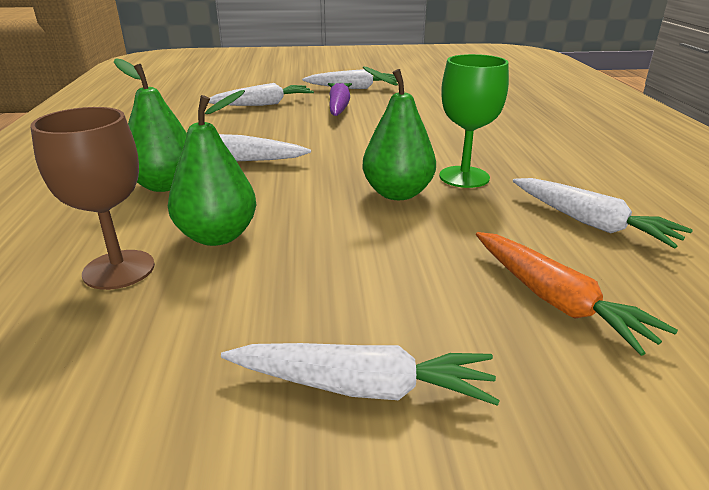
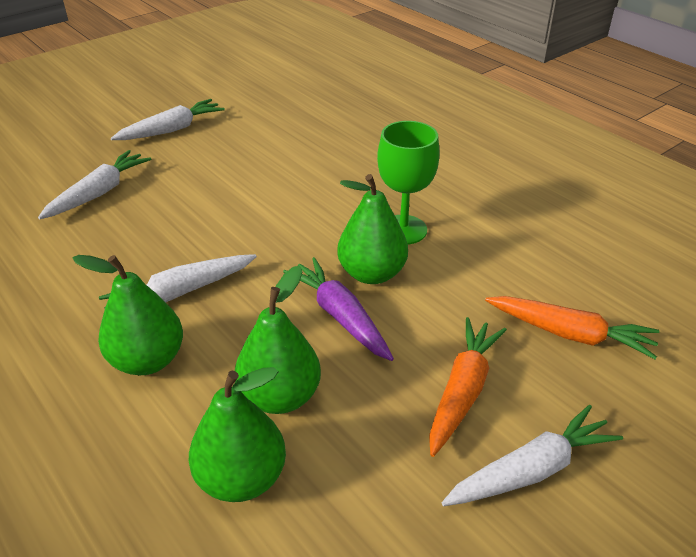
camera: 35 degrees left, 10 degrees up
(119, 269) = (241, 478): brown goblet -> green pear
(339, 107) = (190, 168): purple carrot -> purple carrot (340, 316)
(374, 295) = (462, 391): none -> orange carrot
(590, 223) = (531, 245): white carrot -> none

